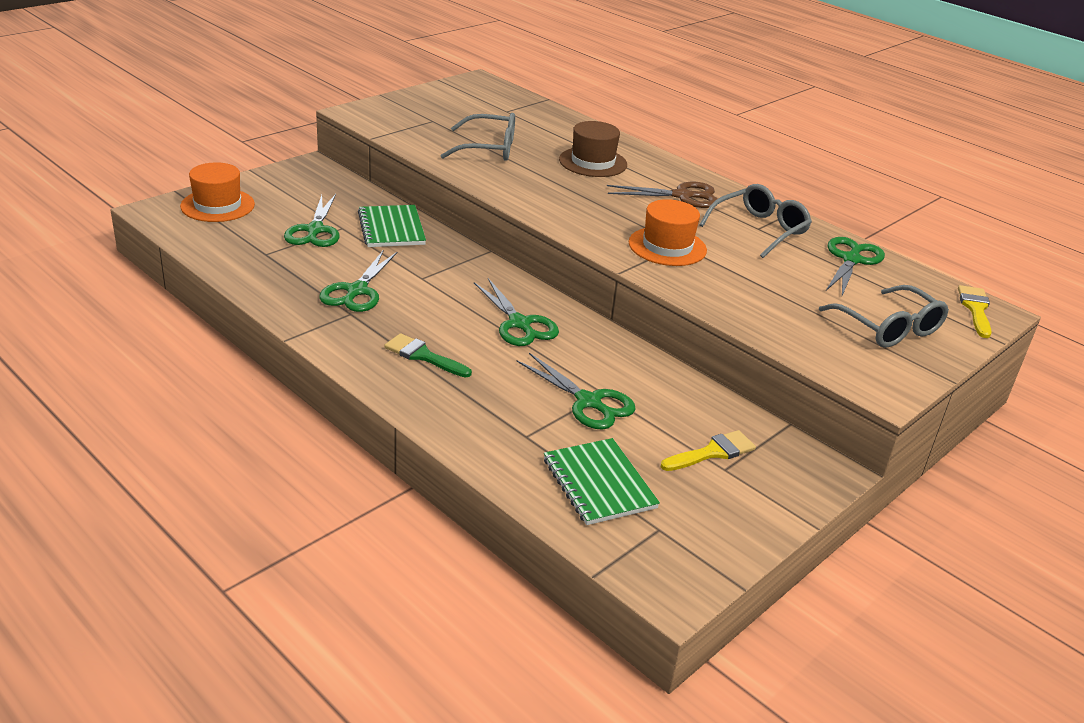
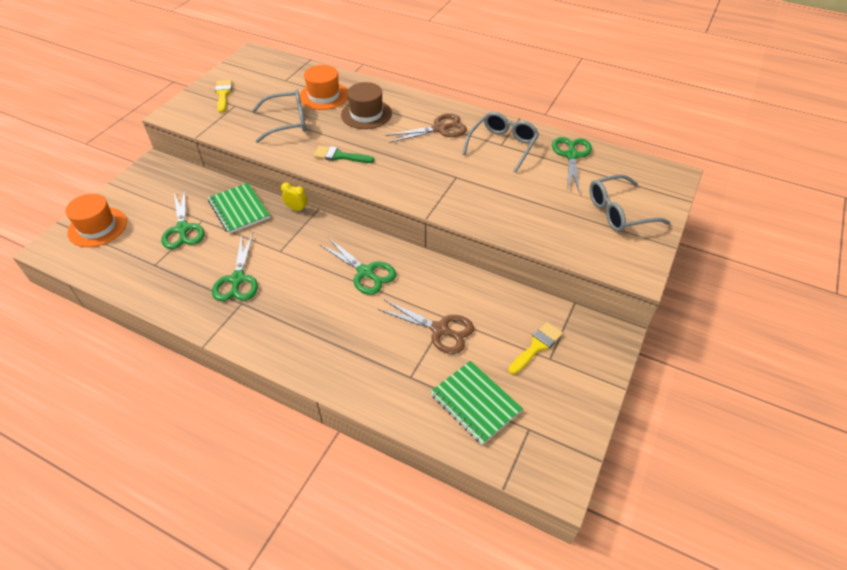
camera: 15 degrees left, 15 degrees up
(423, 356) = (310, 326): green brush -> green brush (339, 156)
(463, 244) = (297, 209): none -> yellow clock
(588, 402) = (440, 330): green scissors -> brown scissors
(667, 246) = (449, 182): orange hat -> orange hat (324, 96)
(889, 328) = (618, 212): grey glasses -> grey glasses turned 120 degrees clockwise
(975, 309) = (663, 176): yellow brush -> yellow brush (223, 94)

